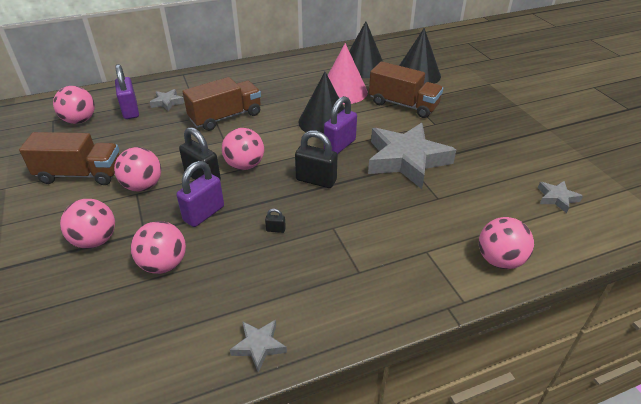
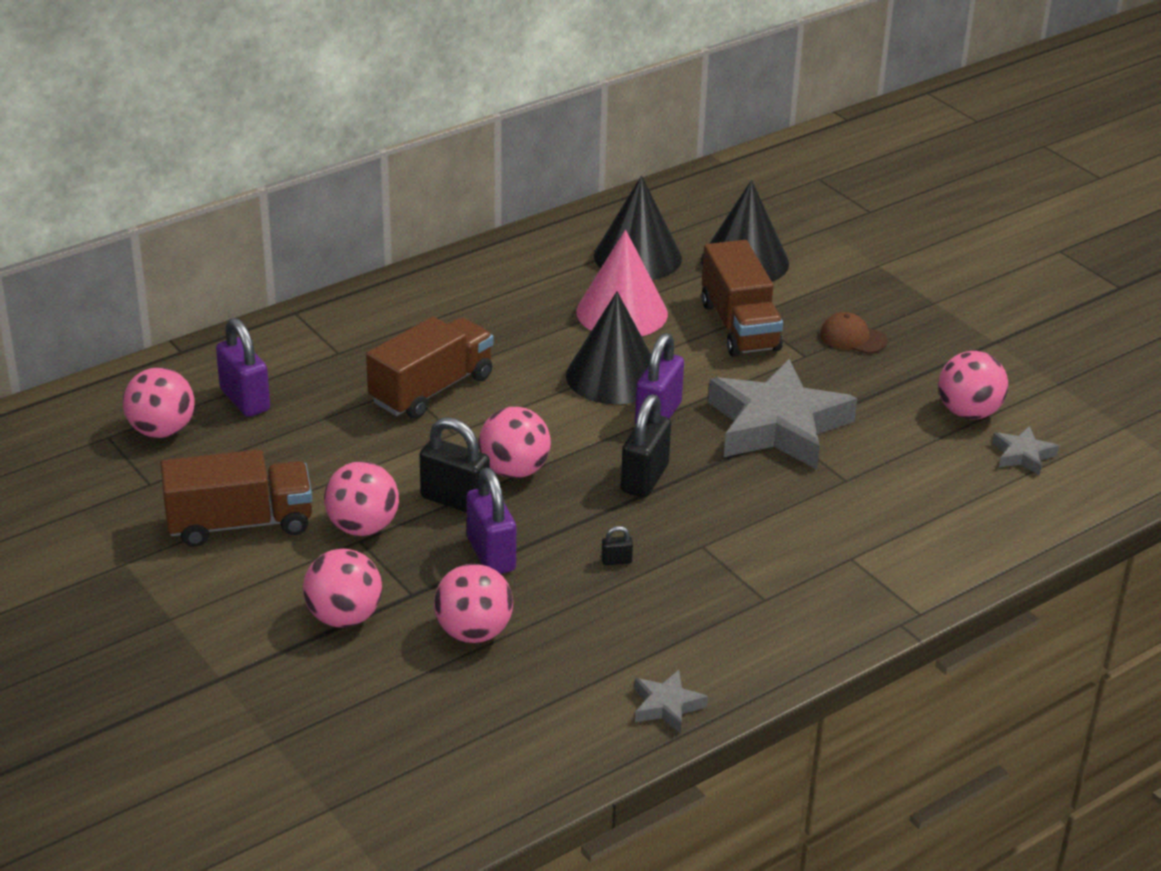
camera: 15 degrees left, 5 degrees down
(167, 102) = (304, 375): grey star -> none
(204, 214) = (491, 554): purple padlock -> purple padlock turned 45 degrees counterclockwise
(316, 180) = (644, 478): black padlock -> black padlock turned 75 degrees counterclockwise
(403, 105) = (739, 326): brown truck -> brown truck turned 60 degrees clockwise
(465, 117) = (853, 338): none -> brown cap
(499, 260) = (956, 554): pink ball -> pink ball (968, 412)

